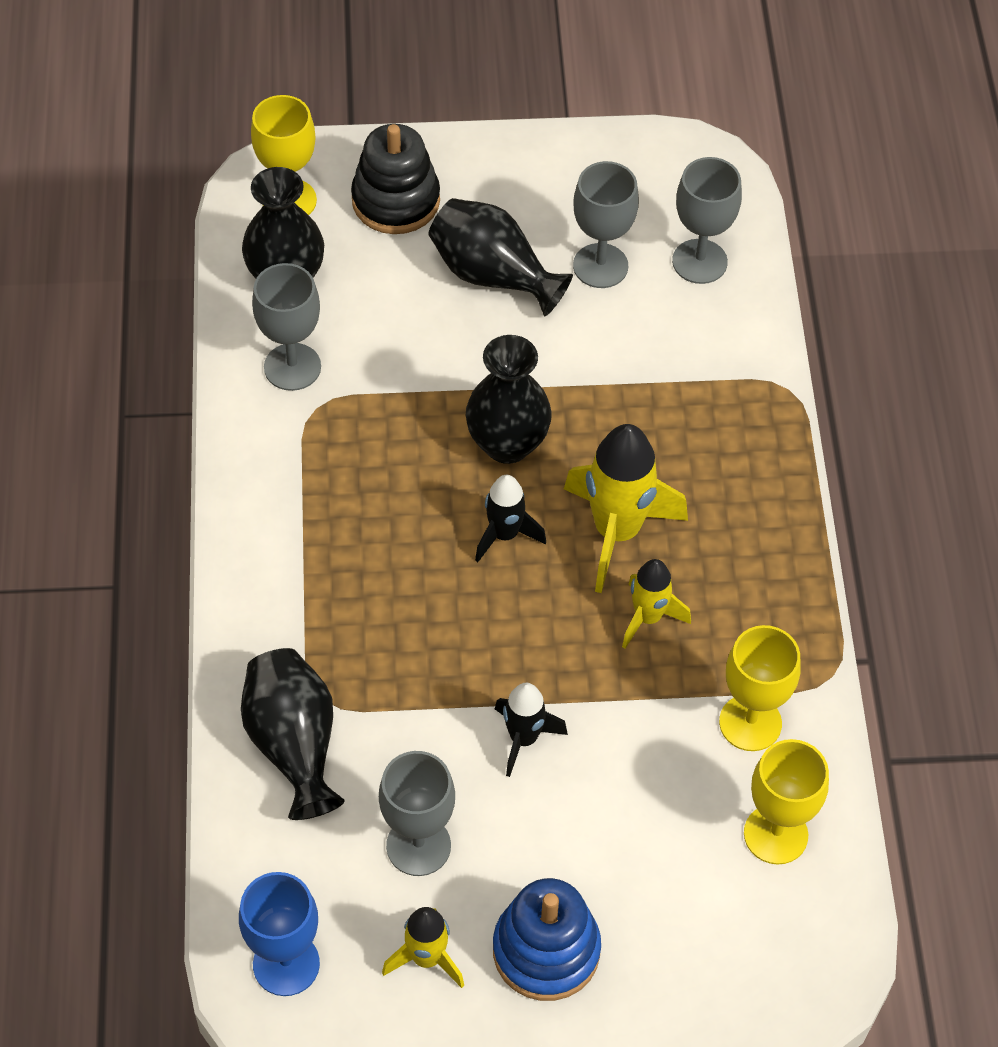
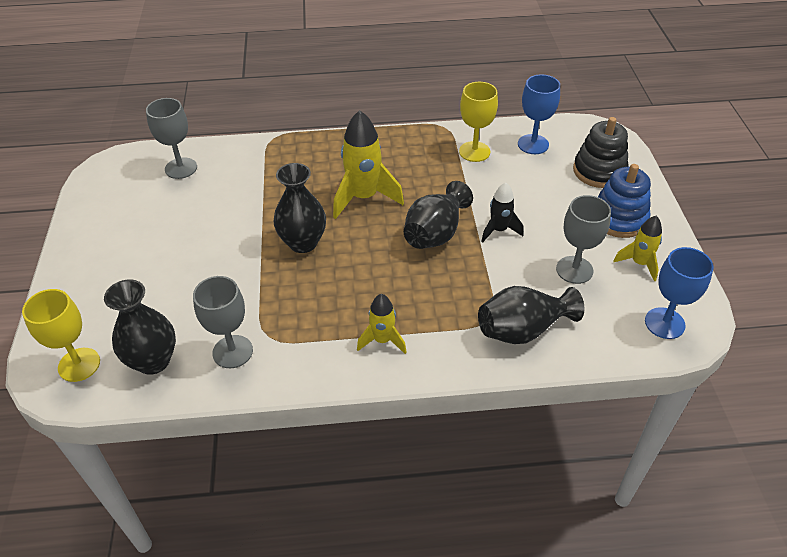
camera: 90 degrees left, 10 degrees down
(396, 200) = (97, 304): black stacking toy -> black stacking toy (599, 171)
(493, 275) = (173, 253): black vase -> black vase (435, 233)
(505, 535) = (367, 242): black rocket -> none
(600, 266) = (175, 207): grey goblet -> none
(648, 617) = (417, 186): yellow rocket -> yellow rocket (382, 340)
(775, 834) = (533, 144): yellow goblet -> blue goblet

